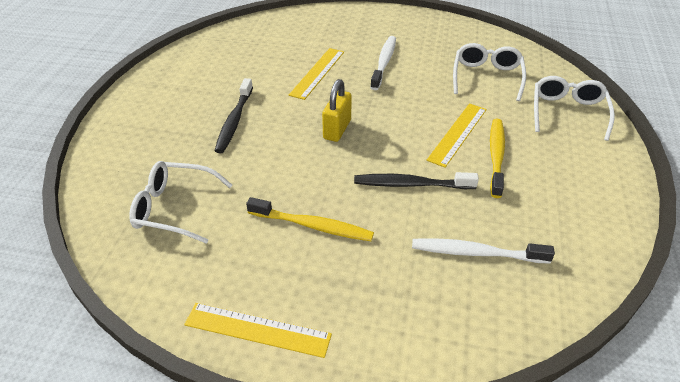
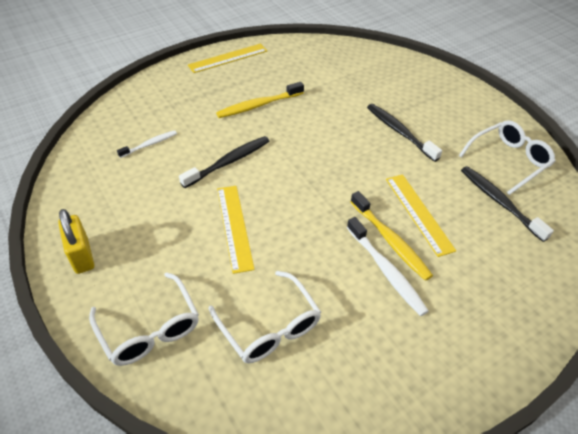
camera: 135 degrees right, 5 degrees up
(174, 208) = (340, 72): white glasses -> white glasses (508, 160)
(258, 51) = (499, 202): none -> black toothbrush
(337, 129) = (327, 170): yellow padlock -> yellow padlock (82, 255)
(476, 253) = (149, 144): white toothbrush -> white toothbrush, size x0.62
(496, 156) = (186, 224): yellow toothbrush -> yellow toothbrush (390, 240)

